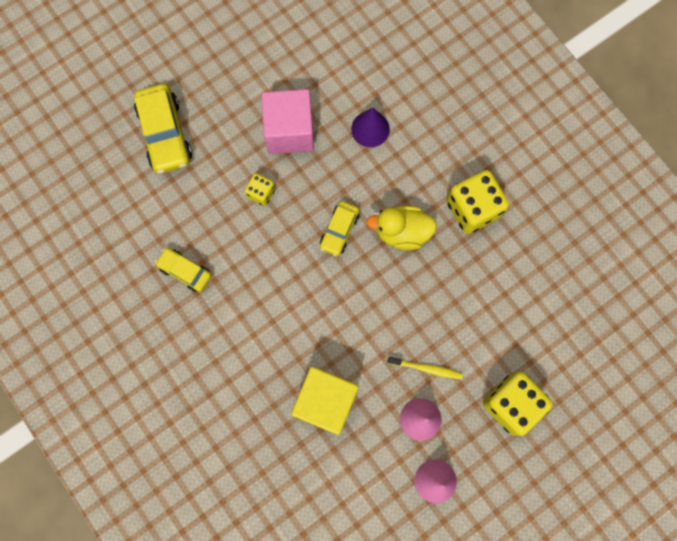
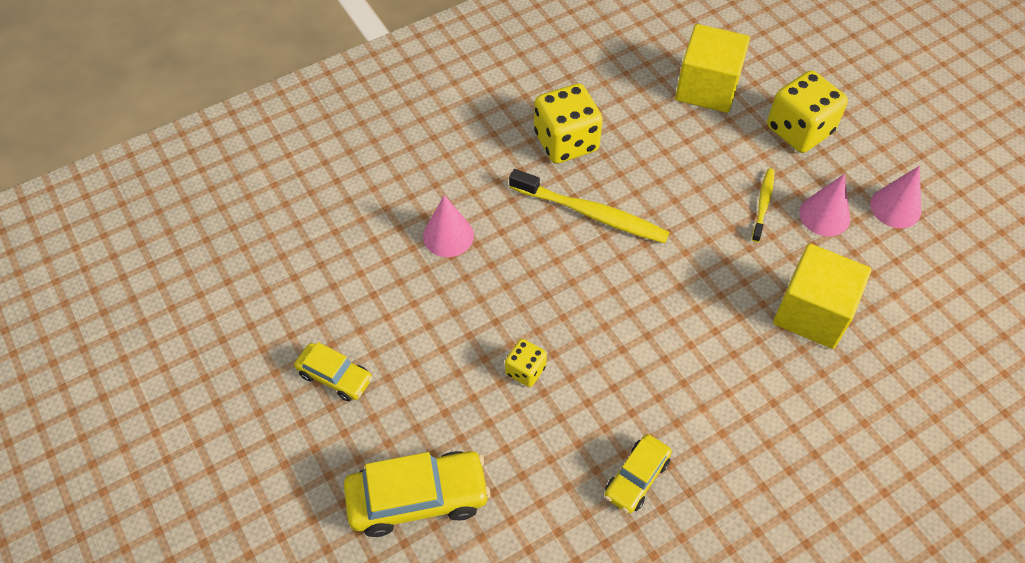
camera: 85 degrees left, 20 degrees down
(289, 131) = (437, 329): pink cube -> none
(339, 230) = (585, 281): yellow car -> yellow car (335, 376)
(370, 129) = (448, 235): purple cone -> pink cone
(402, 232) = (591, 214): yellow duck -> yellow toothbrush
(549, 325) = (707, 88): none -> yellow cube

